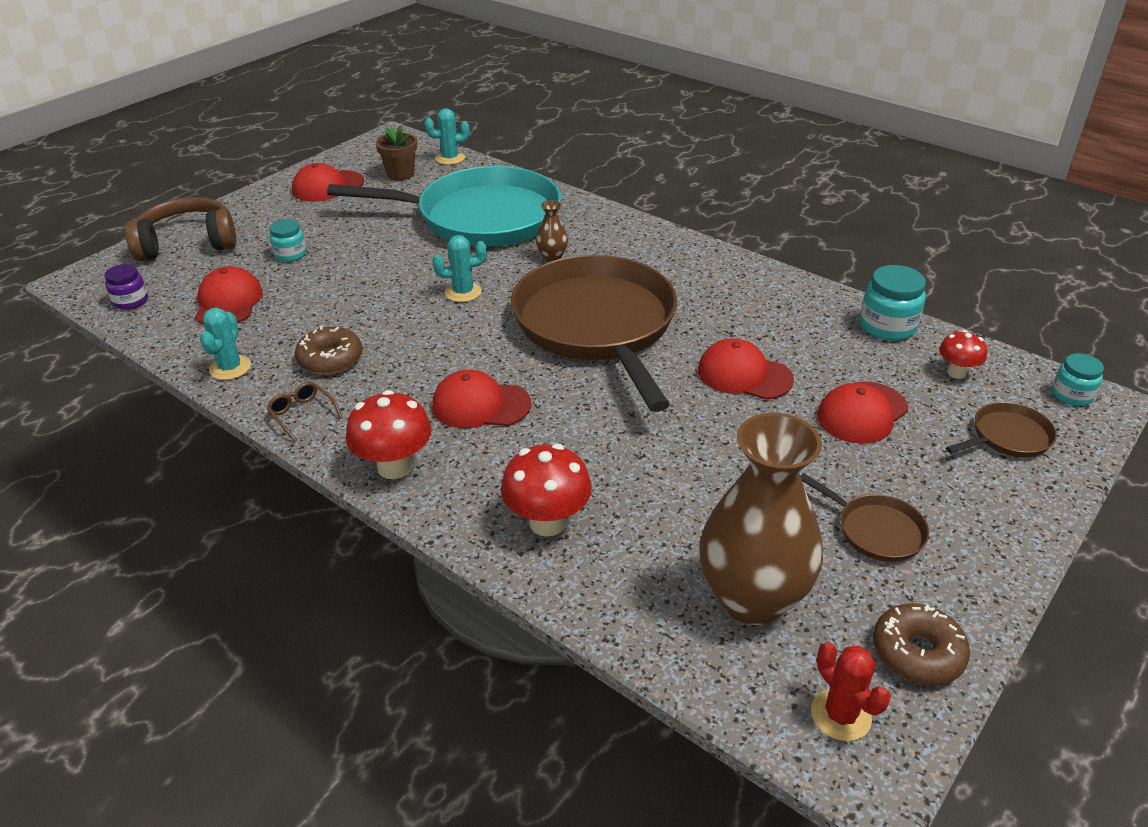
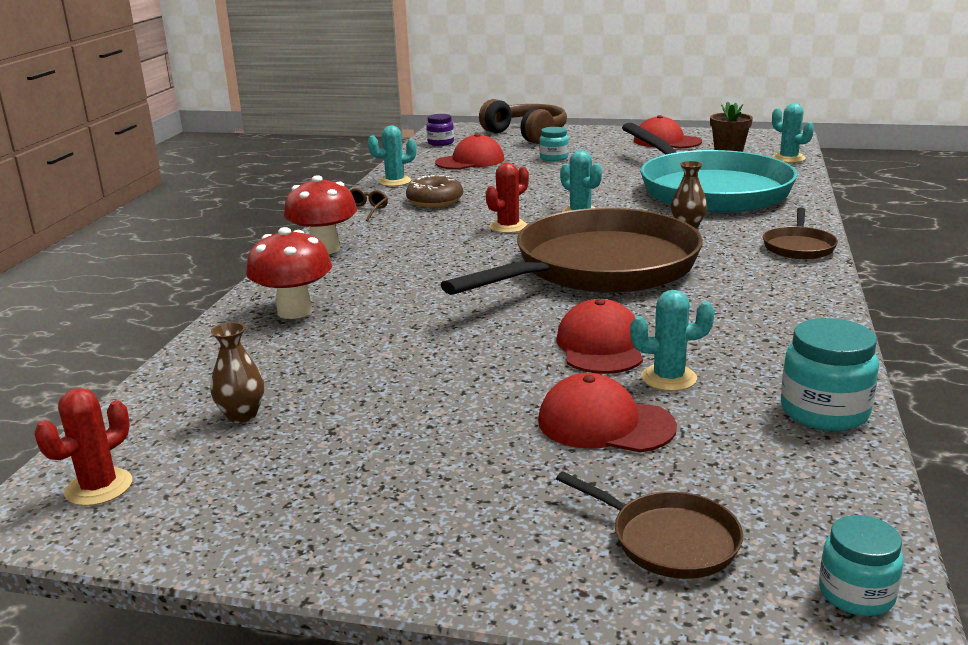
camera: 65 degrees right, 15 degrees down
(456, 339) = (508, 227): none -> red cactus
(481, 405) = (427, 255): red cap -> none
(752, 599) = (242, 415): brown vase -> brown vase, size x0.42
(812, 364) = (668, 378): none -> turquoise cactus
(876, 530) = (388, 466): brown pan -> brown pan (798, 247)
(917, 653) = (199, 521): brown donut -> none
(956, 372) = (781, 478): red mushroom -> none

